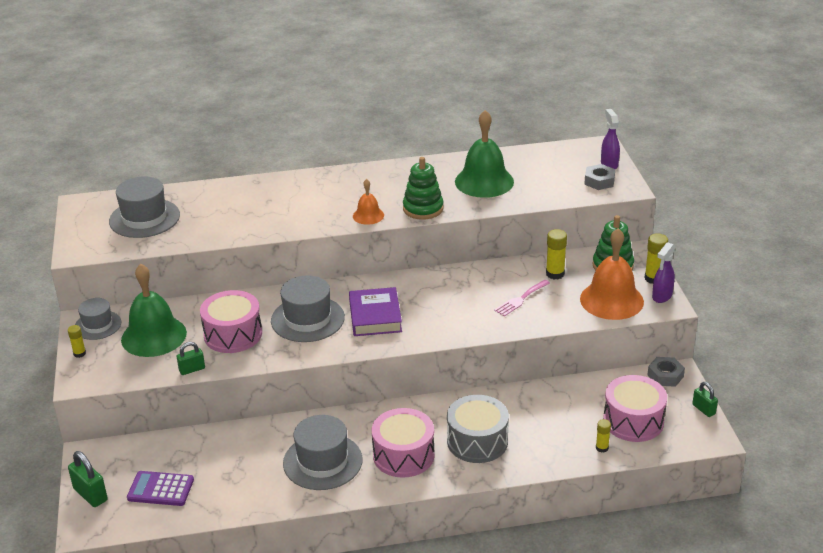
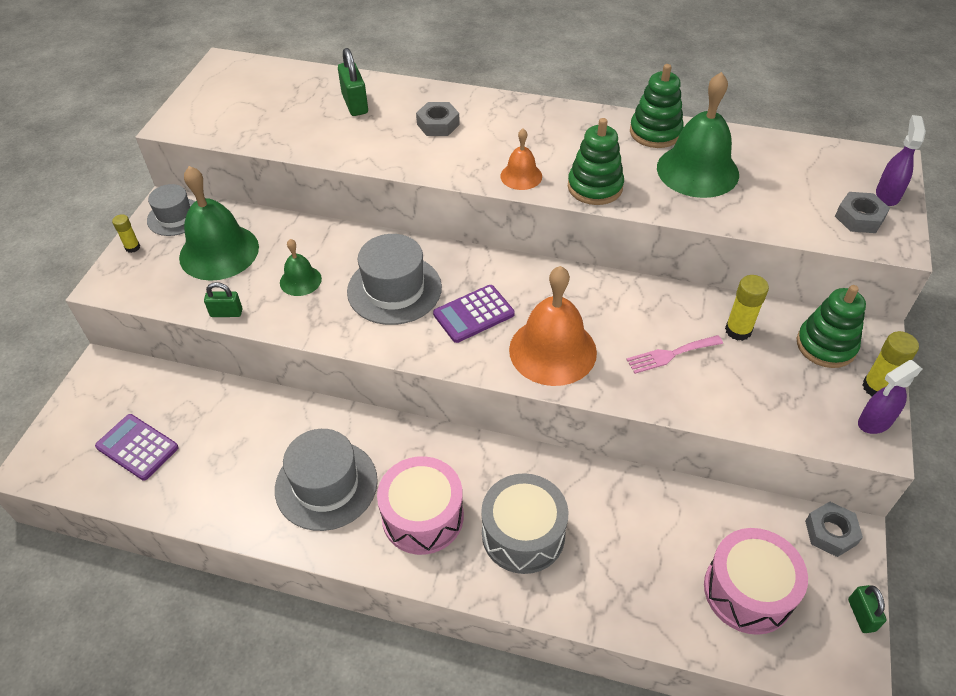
camera: 25 degrees right, 15 degrees up
(90, 494) = (68, 423): green padlock -> green padlock (355, 104)
(144, 218) = (273, 101): grey hat -> none
(233, 334) = (300, 280): pink drum -> green bell
(285, 200) = (438, 124): none -> grey nut
(375, 316) = (473, 314): purple book -> purple calculator
(442, 166) = (655, 132): none -> green stacking toy
(602, 448) = (681, 618): yellow glue stick -> none
(611, 300) = (796, 402): orange bell -> orange bell (552, 350)

